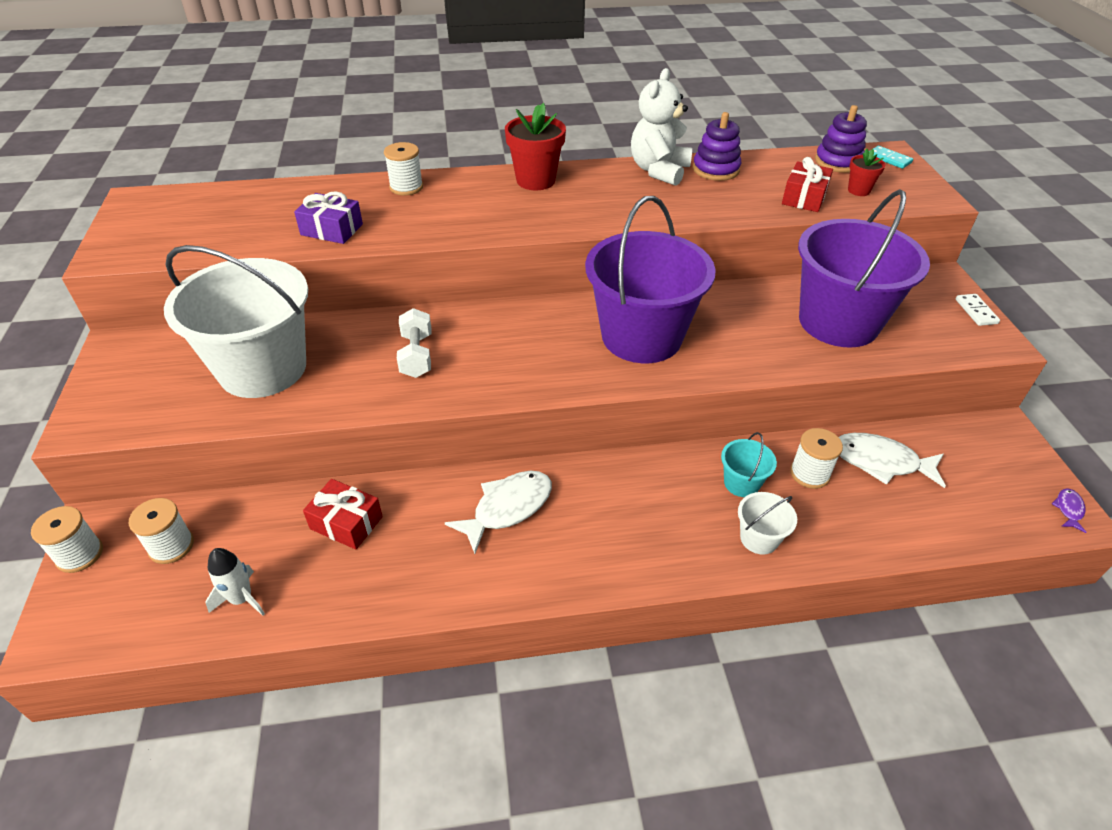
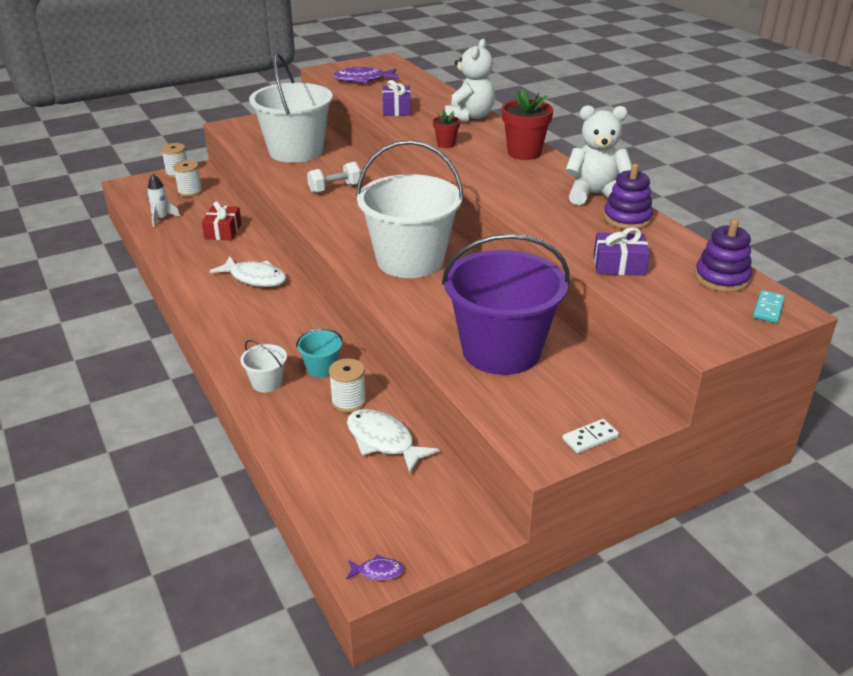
camera: 70 degrees right, 10 degrees down
(192, 233) = (363, 80): none -> purple fish
(406, 187) = (469, 117): white spool -> white teddy bear
(641, 337) = (410, 260): purple bucket -> white bucket
(804, 197) = (619, 265): red gift -> purple gift
(858, 190) = (667, 293): red flower pot -> red flower pot (446, 144)
(880, 462) = (383, 441): white fish -> white fish turned 45 degrees counterclockwise

